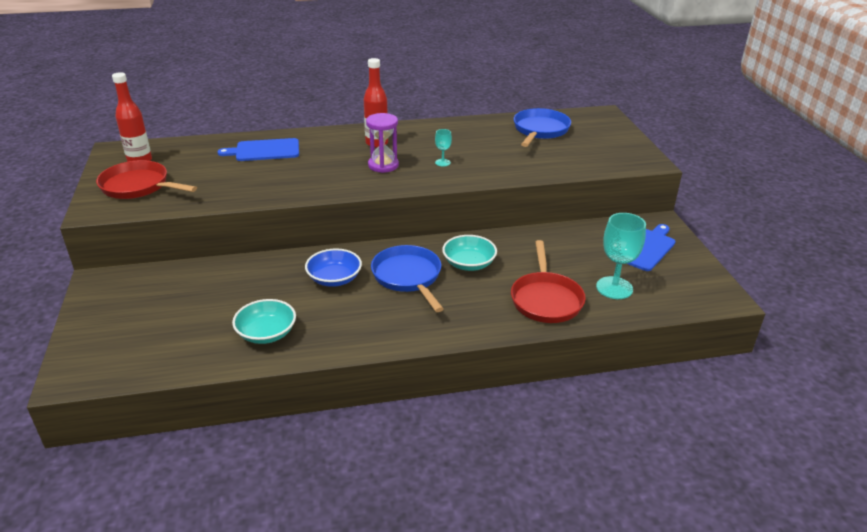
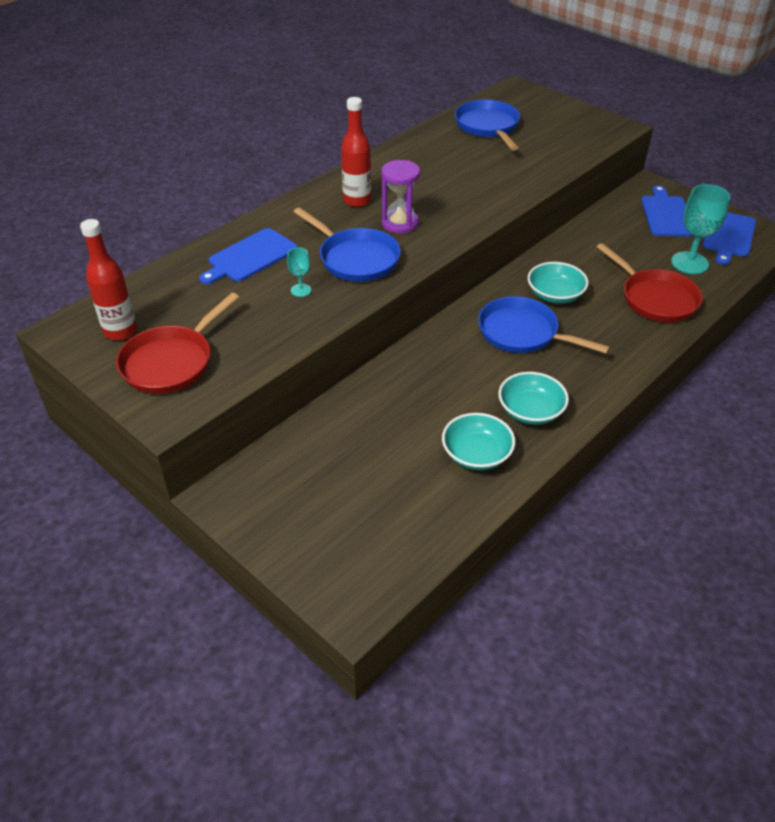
camera: 35 degrees left, 10 degrees up
(138, 186) = (171, 362): red pan -> red pan turned 45 degrees counterclockwise
(323, 174) = (355, 259): none -> blue pan
(334, 279) = (461, 368): blue bowl -> none
(340, 326) = (530, 411): none -> turquoise bowl
(442, 162) = (451, 197): turquoise goblet -> turquoise goblet (301, 290)
(681, 283) = (728, 236): none -> blue cutting board

